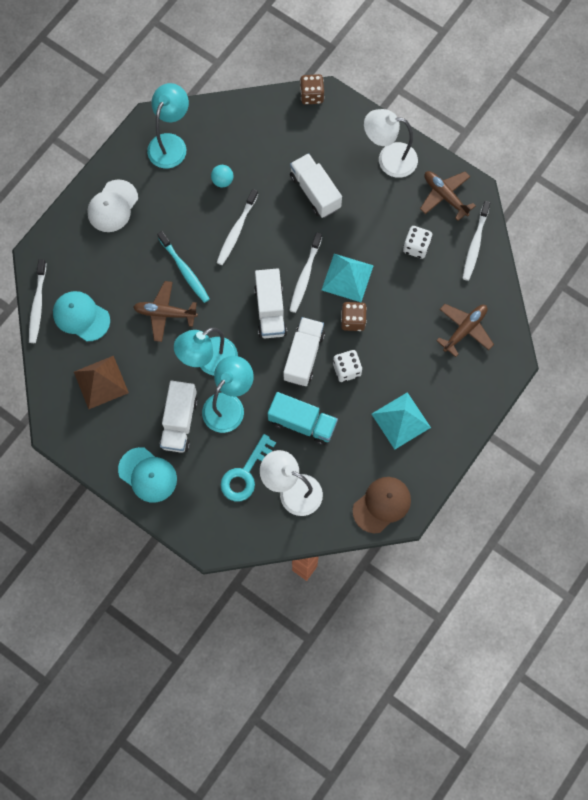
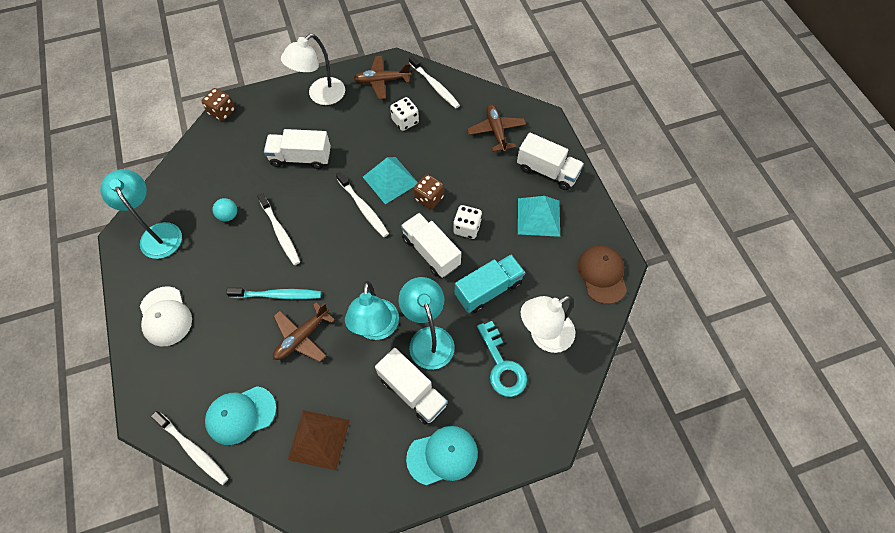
camera: 55 degrees left, 10 degrees down
(270, 310) = (371, 251): white truck -> white truck (547, 171)

